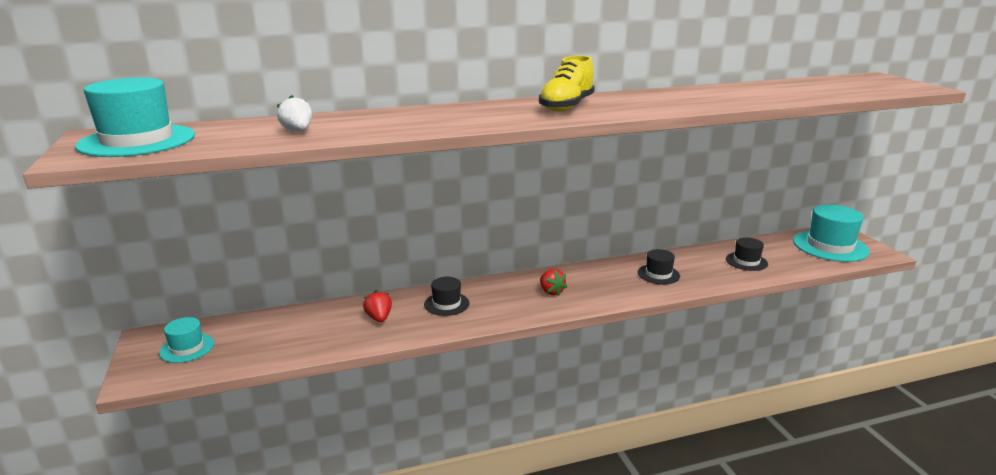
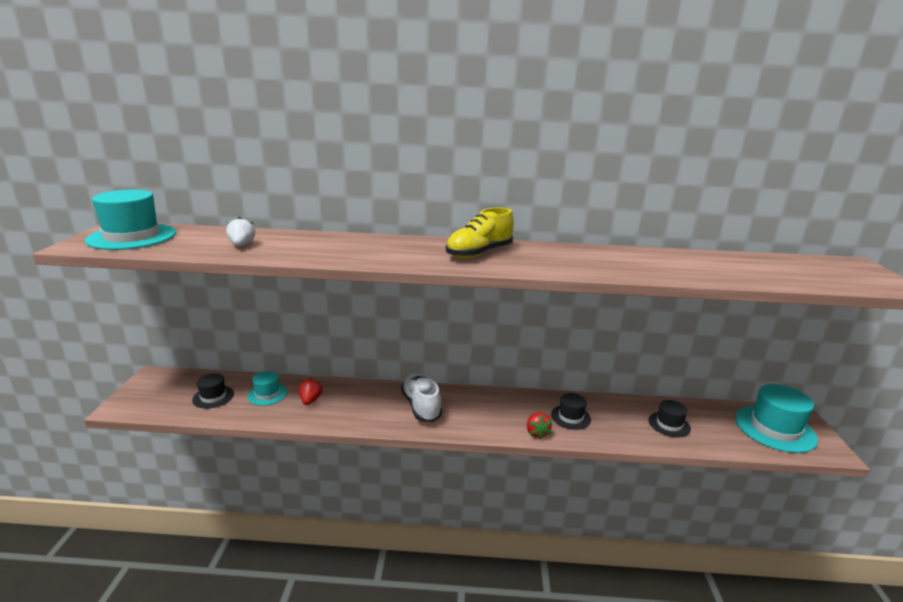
camera: 20 degrees right, 0 degrees up
(187, 348) = (168, 391): turquoise hat -> turquoise hat (267, 394)
(446, 304) = (369, 400): black hat -> black hat (213, 397)
(507, 297) = (421, 406): none -> white shoe
(551, 292) = (461, 411): red strawberry -> red strawberry (537, 433)

